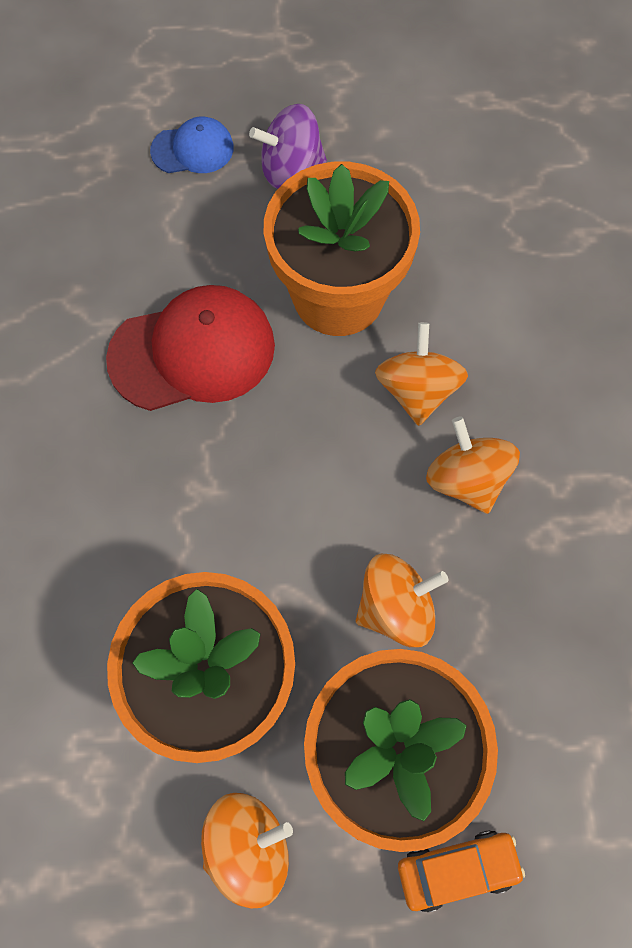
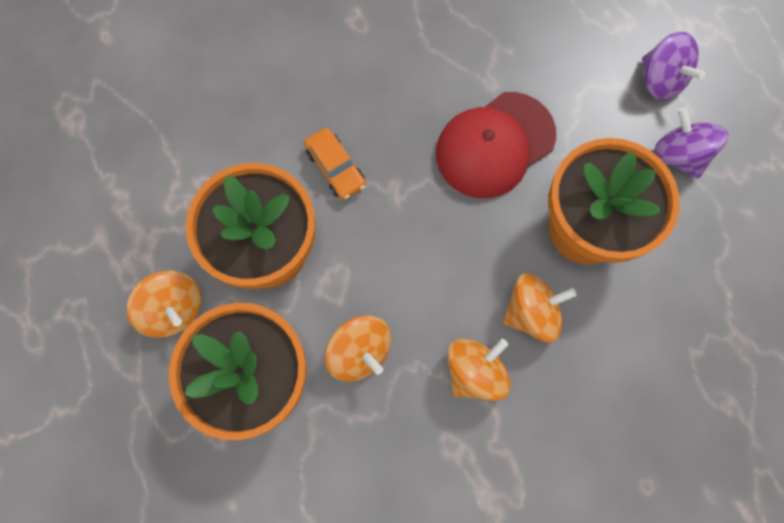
camera: 70 degrees right, 5 degrees up
(192, 352) = (495, 145): red cap -> red cap turned 90 degrees clockwise
(193, 149) = (661, 80): blue cap -> purple spinning top
(457, 869) = (198, 450): orange car -> orange car (335, 168)

